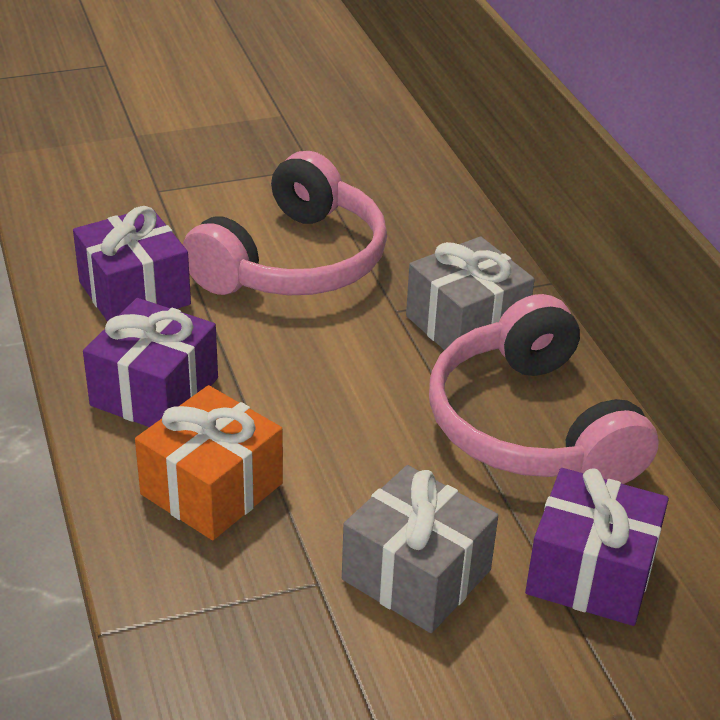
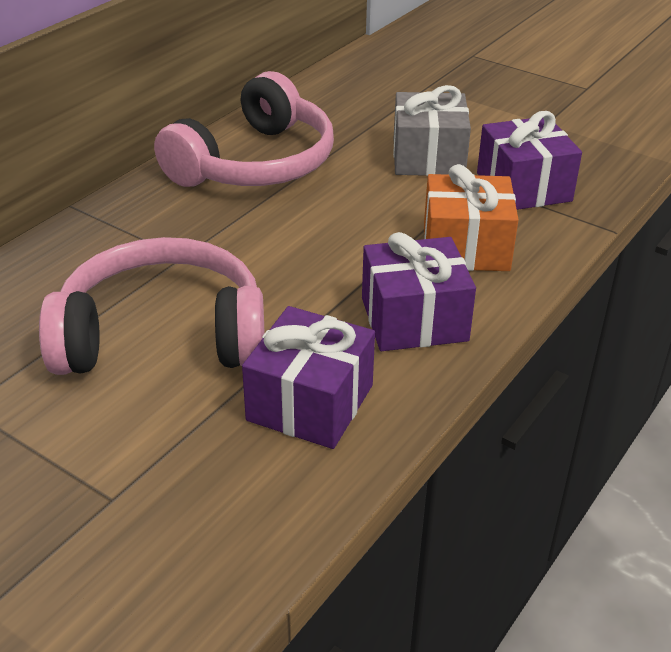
camera: 125 degrees left, 0 degrees up
(466, 324) = (167, 220): grey gift -> none
(591, 573) = (355, 114): purple gift -> purple gift (523, 187)

